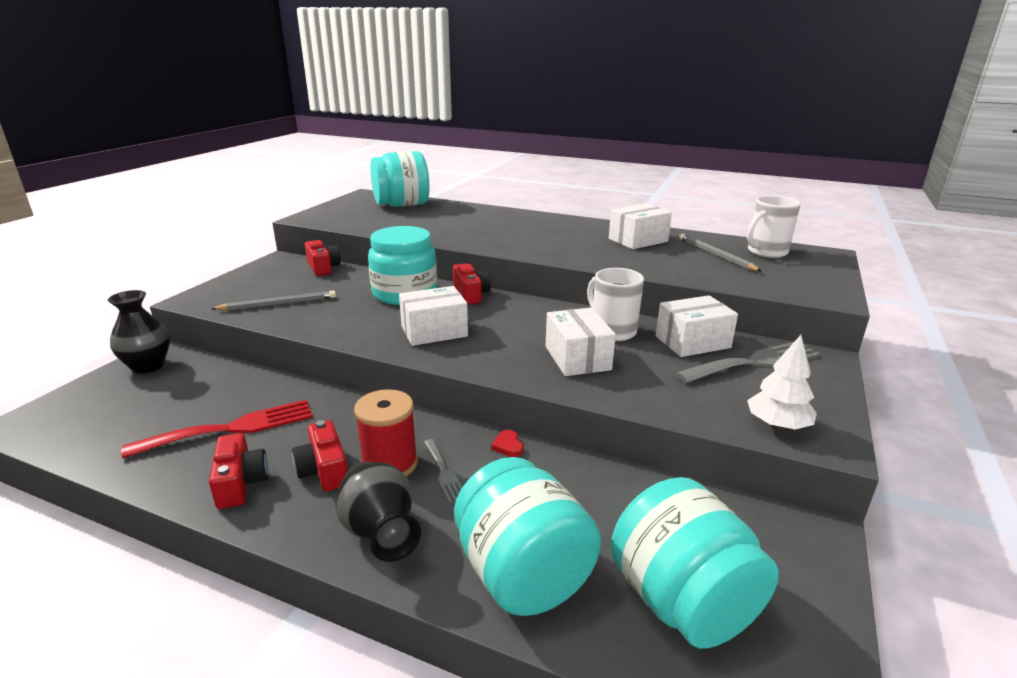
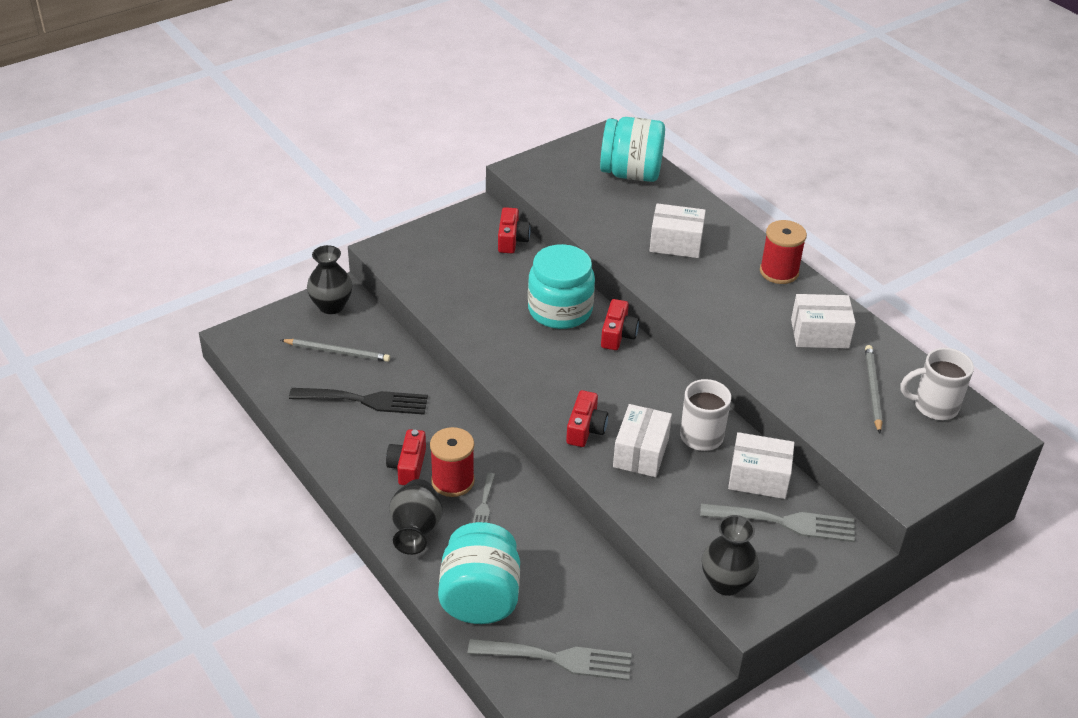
camera: 30 degrees right, 15 degrees up
(232, 428) = (365, 400): red fork -> black fork
(240, 483) = (352, 453): red camera -> red camera (585, 429)
(278, 304) = (447, 283): grey pencil -> grey pencil (337, 352)
(434, 331) = (550, 372): white box -> white box (676, 243)
(508, 446) = (544, 504): red heart -> none
(567, 222) = (779, 272): none -> red spool
(682, 601) = (558, 659): turquoise jar -> grey fork
(777, 425) = (726, 583): white tree -> black vase

